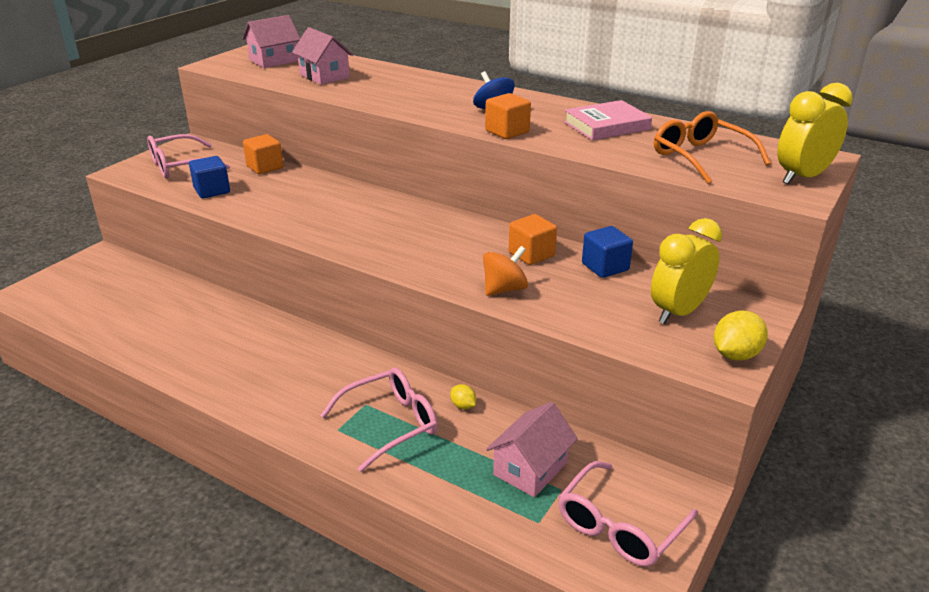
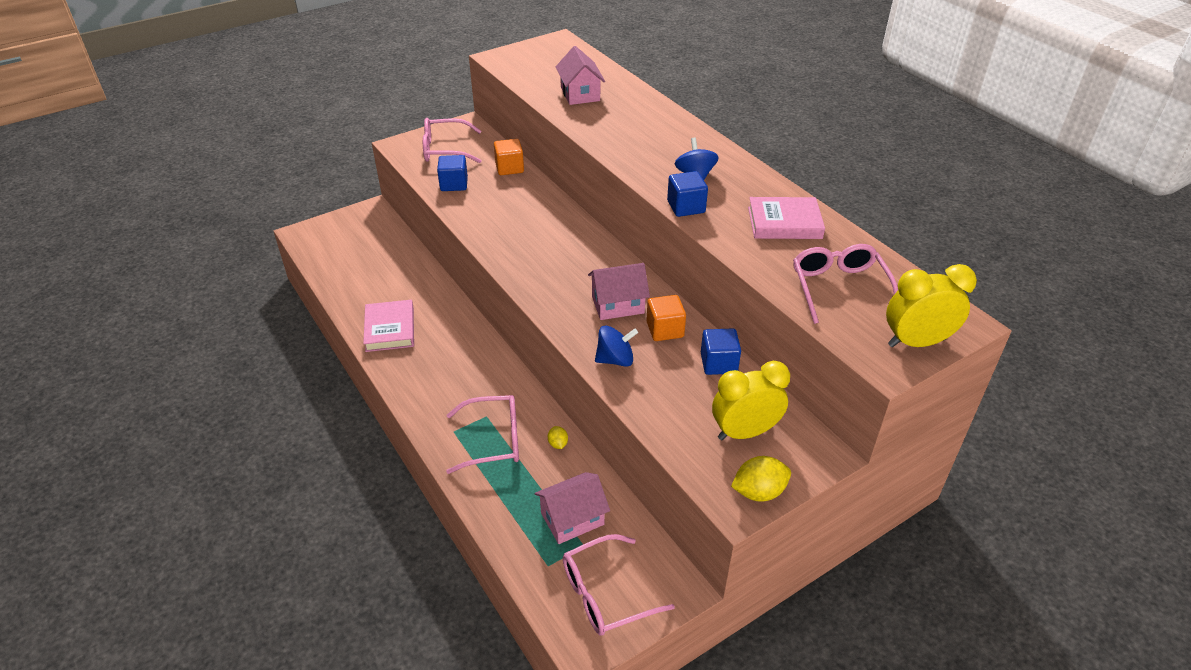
camera: 25 degrees right, 10 degrees up
(194, 356) = (390, 329): none -> pink book
(274, 61) = (551, 63): pink house -> pink house (618, 305)
(504, 289) = (615, 360): orange spinning top -> blue spinning top
(507, 132) = (686, 207): orange cube -> blue cube
(700, 157) = (839, 288): orange glasses -> pink glasses

